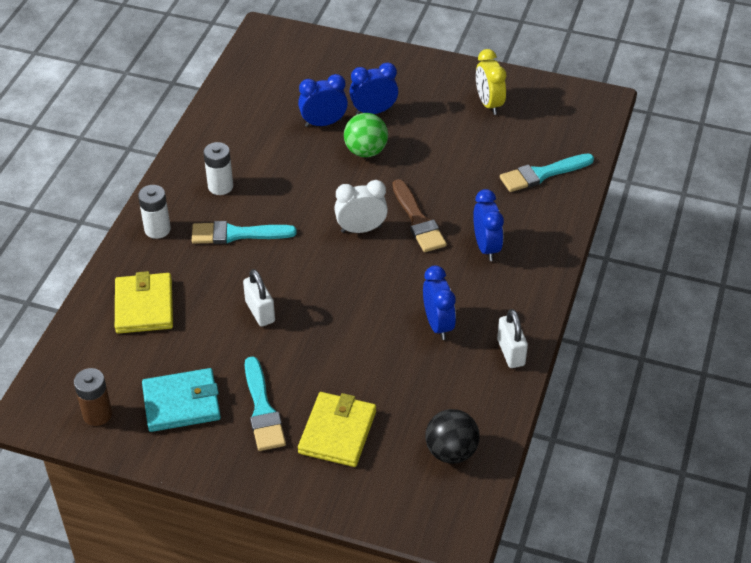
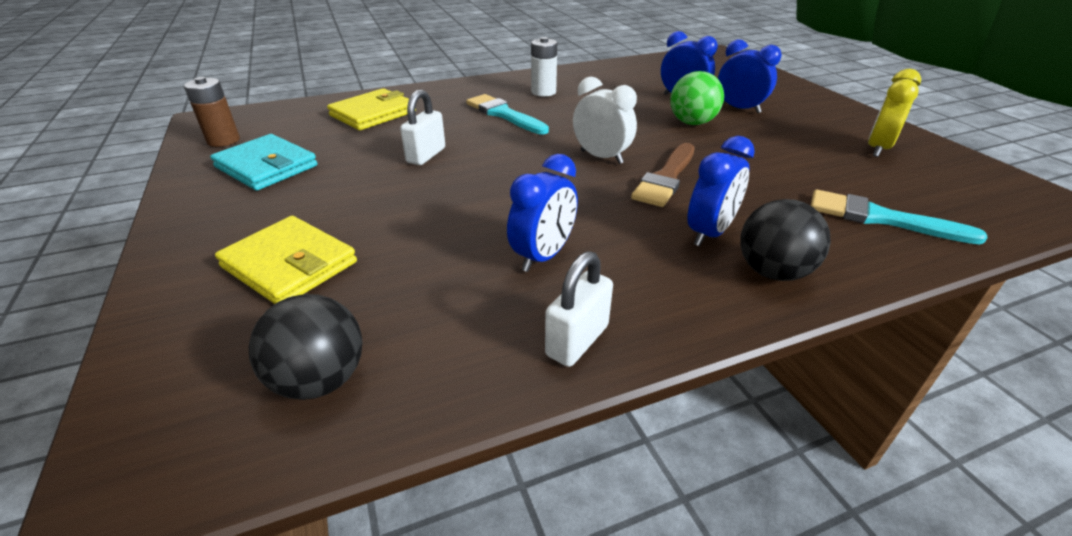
camera: 50 degrees right, 10 degrees down
(157, 229) = (463, 90): white battery -> none
(262, 409) = (290, 206): turquoise brush -> none
(337, 432) = (289, 265): yellow wallet -> yellow wallet turned 60 degrees clockwise
(536, 251) = (772, 272): none -> black ball

